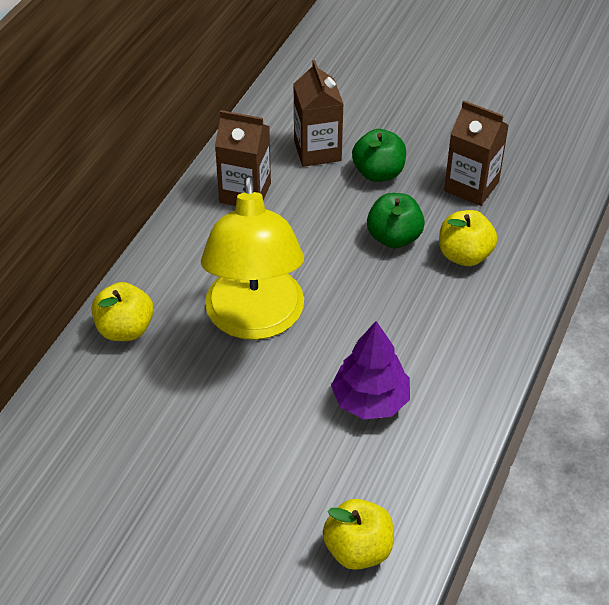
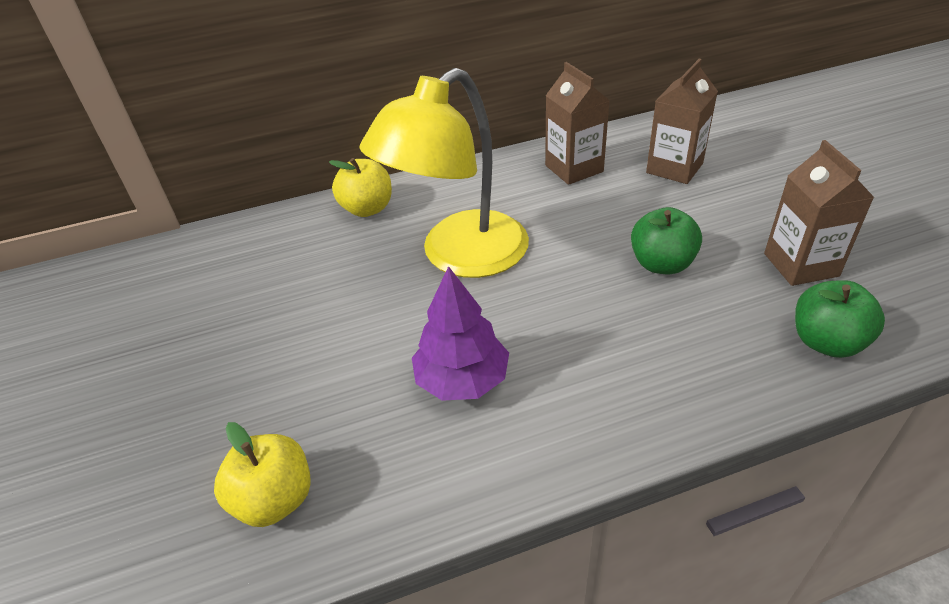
camera: 50 degrees right, 5 degrees down
(378, 173) = (711, 208): green apple -> green apple (826, 342)
(464, 255) = (718, 318): yellow apple -> none

